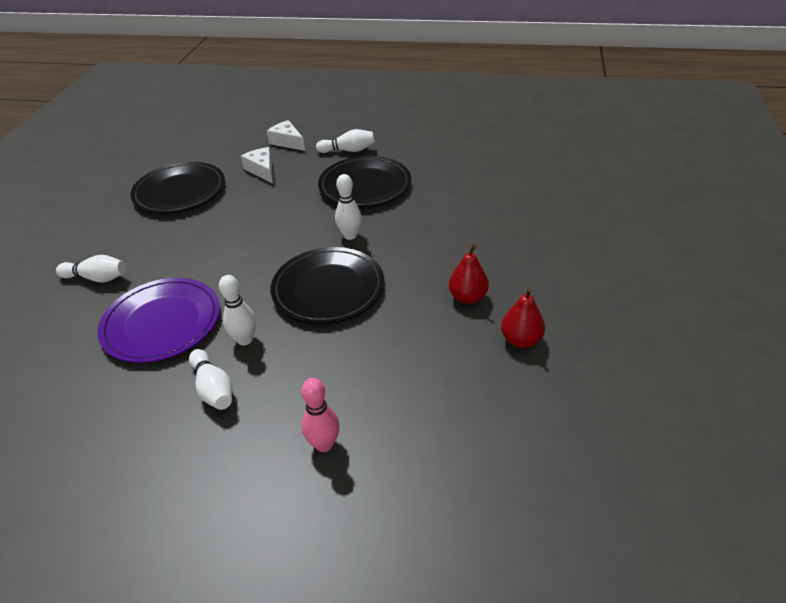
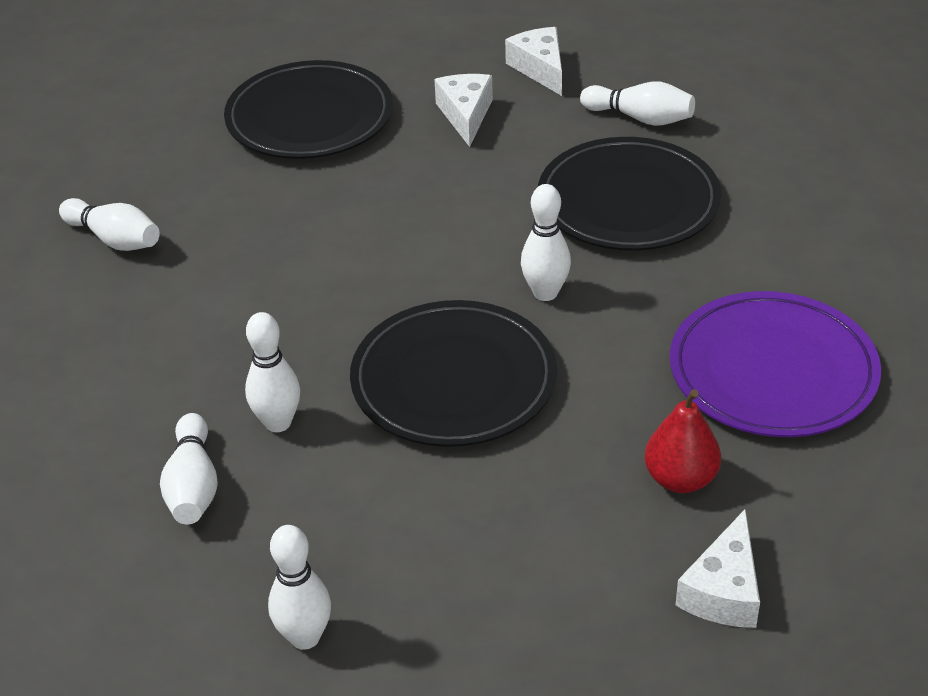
camera: 25 degrees right, 0 degrees up
(162, 323) = (171, 349): purple plate -> purple plate (772, 371)
(324, 444) = (305, 637): pink bowling pin -> white bowling pin
(521, 340) = (724, 590): red pear -> white cheese

